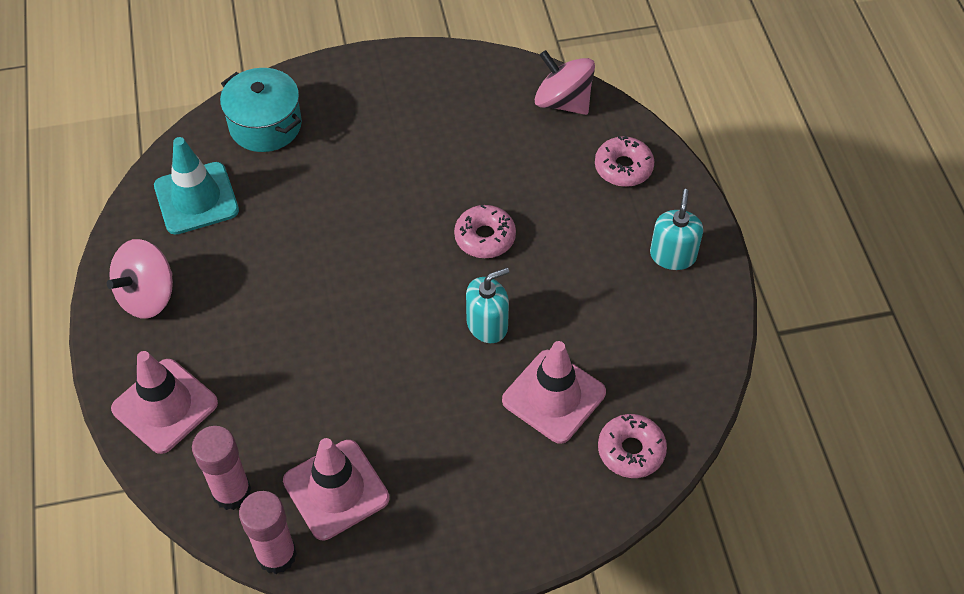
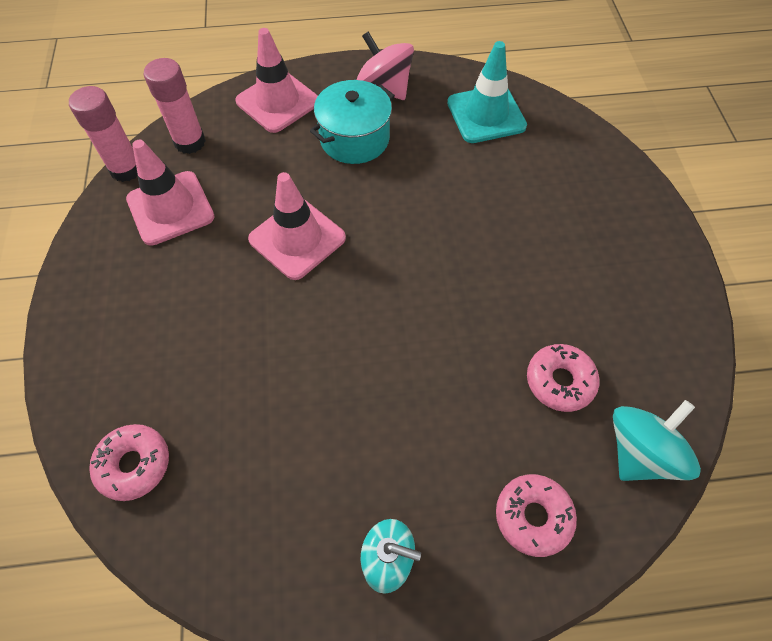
camera: 95 degrees right, 5 degrees up
(265, 125) = (576, 161): turquoise pot -> turquoise pot (354, 139)
(485, 237) = (429, 344): pink donut -> pink donut (560, 381)
(487, 325) = (317, 337): turquoise soap dispenser -> none
(553, 396) = (218, 393): pink traffic cone -> pink traffic cone (297, 239)
(563, 102) = (640, 452): pink spinning top -> turquoise spinning top

